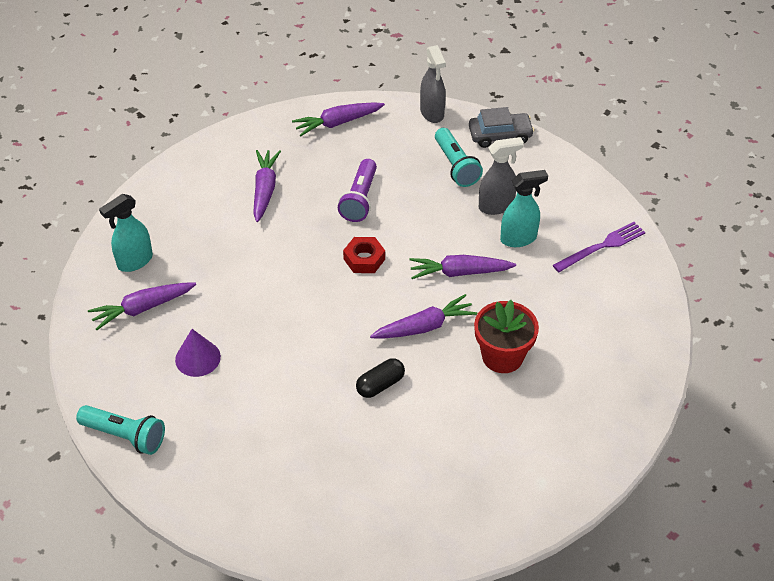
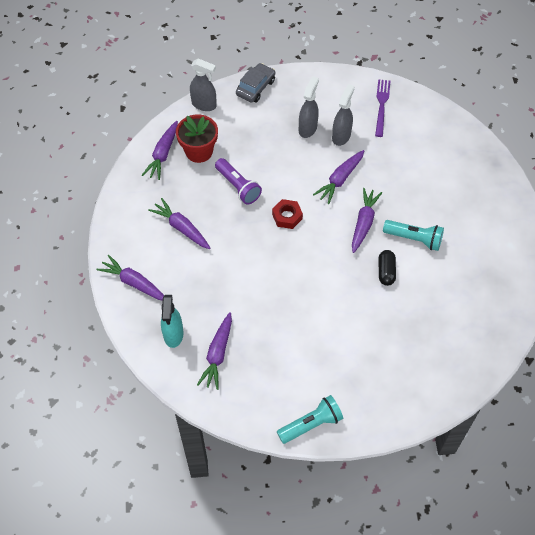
camera: 50 degrees left, 10 degrees up
(167, 197) = (134, 283): none -> purple carrot
(198, 358) = (285, 349): purple cone -> none
(456, 166) = (258, 124): turquoise flashlight -> turquoise flashlight (414, 239)
(502, 356) = (416, 203): red flower pot -> red flower pot (199, 151)
(518, 238) = (341, 136): turquoise spray bottle -> grey spray bottle

